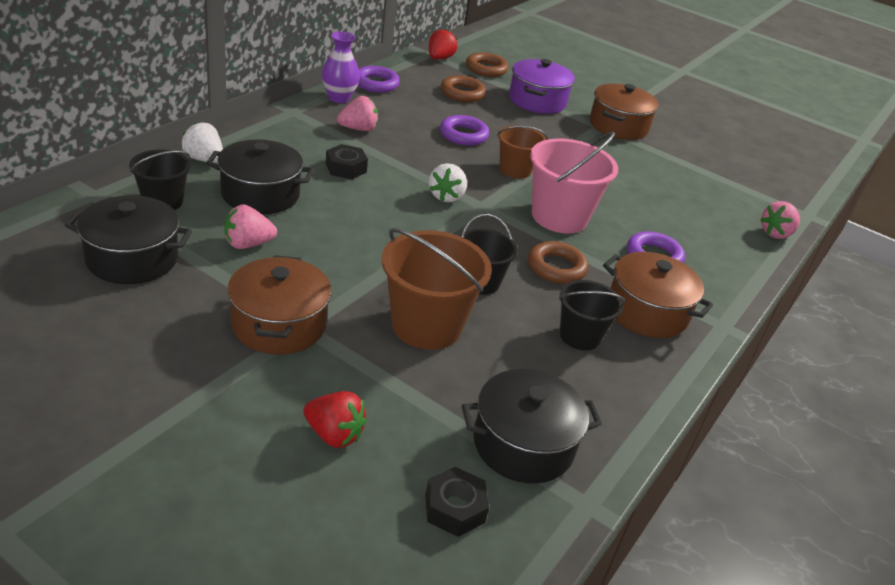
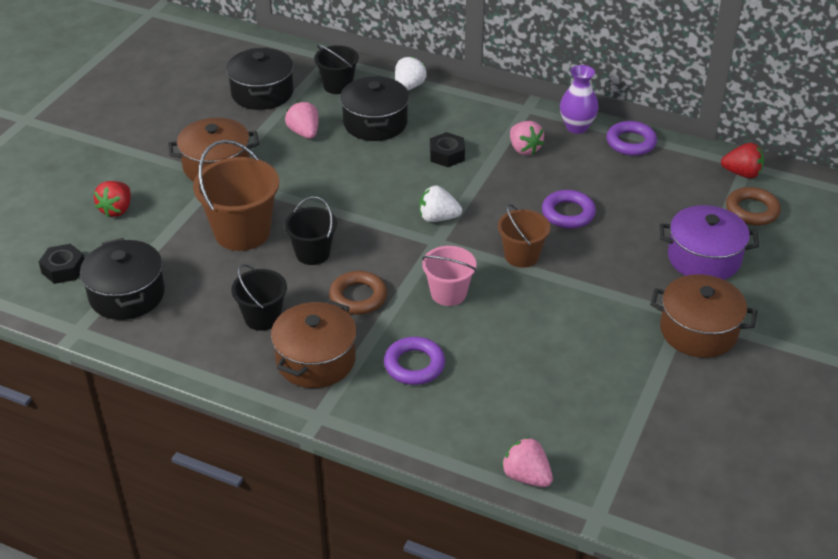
camera: 85 degrees right, 5 degrees up
(462, 93) = (666, 201): brown ring -> none
(559, 217) = (448, 293): pink bucket -> pink bucket, size x0.61

